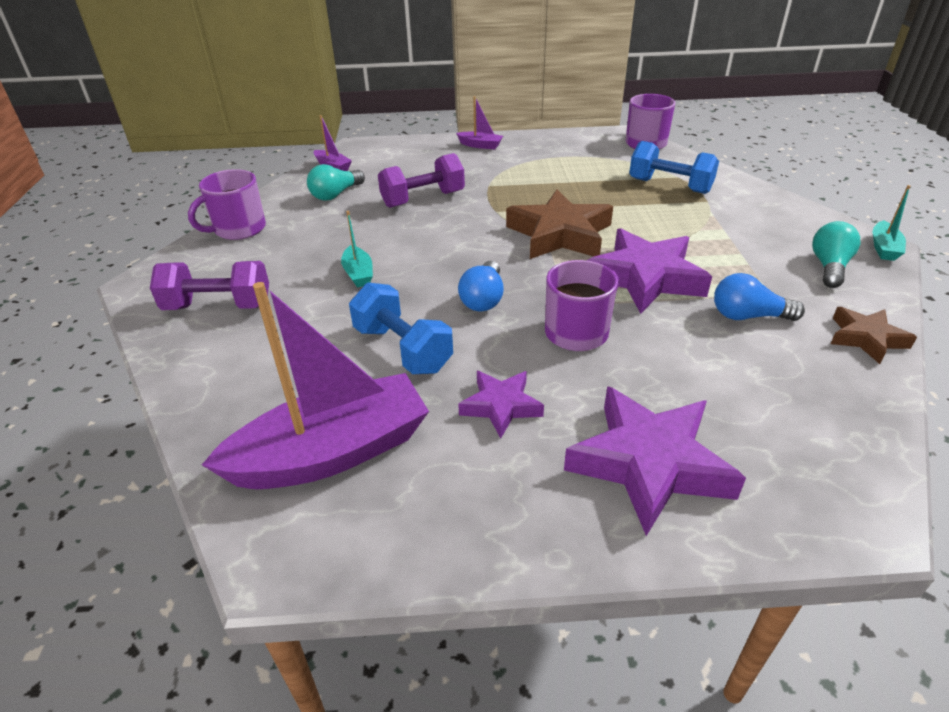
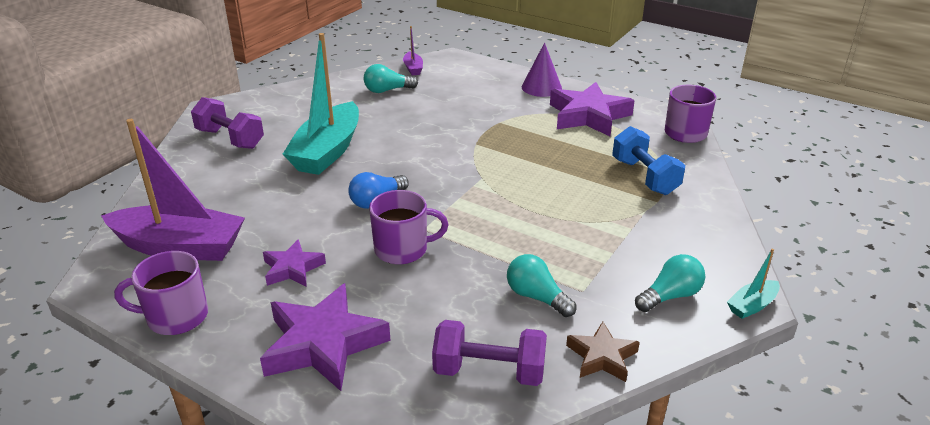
camera: 35 degrees right, 5 degrees down
(238, 229) = (300, 93): purple mug -> purple mug (175, 317)
(358, 274) = (327, 151): turquoise boat -> turquoise boat, size x2.31
(403, 349) = (288, 209): blue dumbbell -> none
(423, 199) = (438, 115): purple dumbbell -> purple dumbbell (489, 371)
(480, 145) = (541, 87): purple boat -> purple cone
(559, 234) = (494, 179): brown star -> none
(645, 278) = (506, 236): purple star -> purple star (588, 116)
(748, 316) = (537, 297): blue light bulb -> turquoise light bulb

